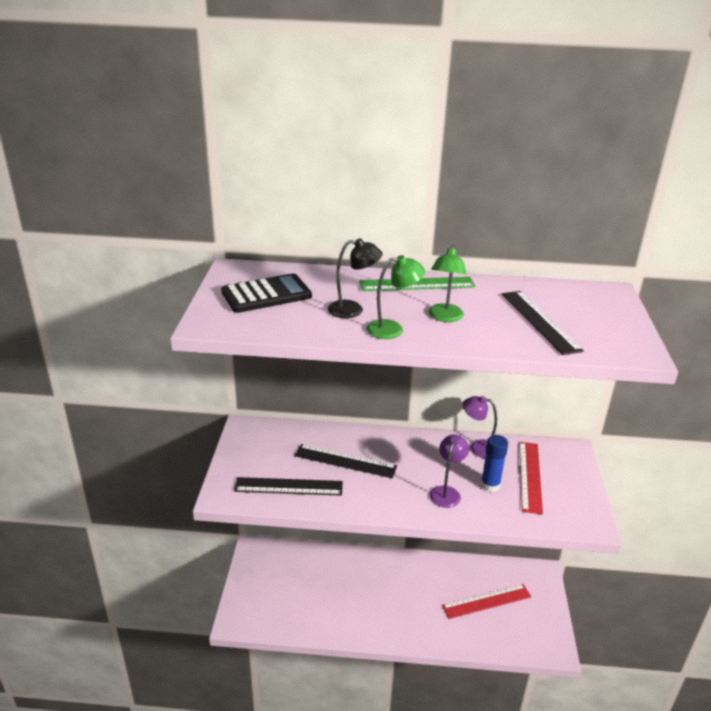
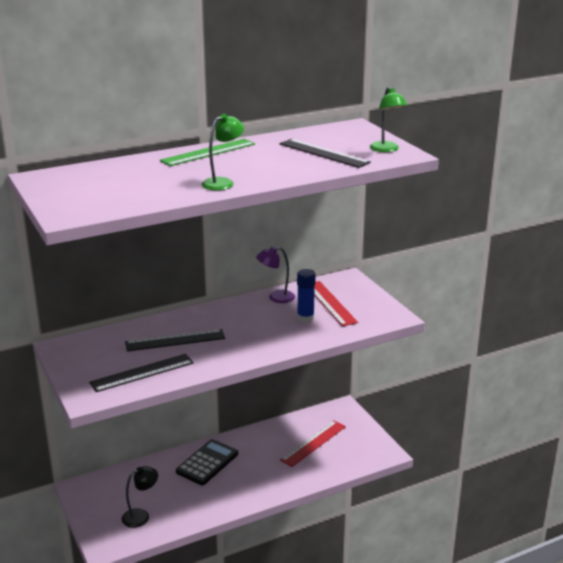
camera: 30 degrees left, 5 degrees down
(266, 294) = (92, 186): black calculator -> black calculator (207, 463)
(353, 310) = (177, 179): black lamp -> black lamp (141, 516)
(444, 317) = (253, 167): green lamp -> green lamp (386, 149)
(446, 492) = (276, 333): purple lamp -> none

